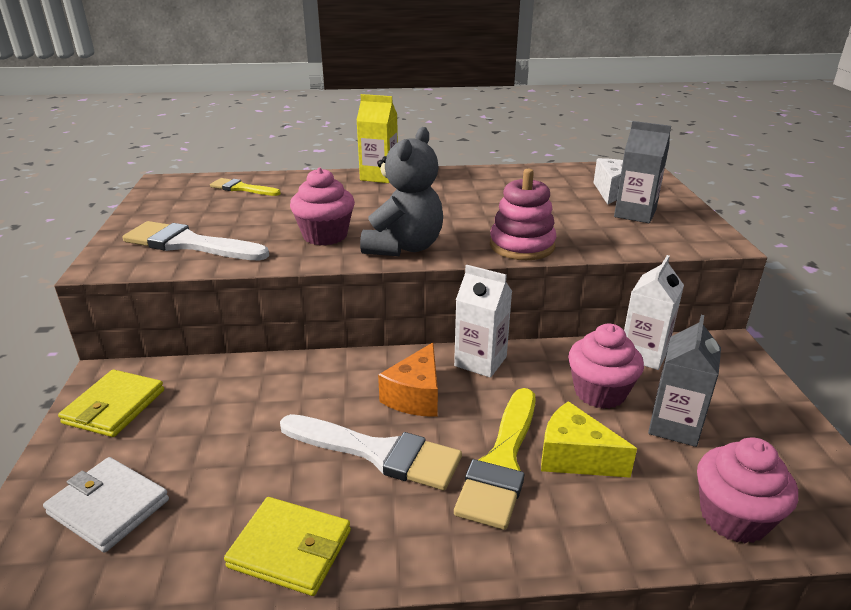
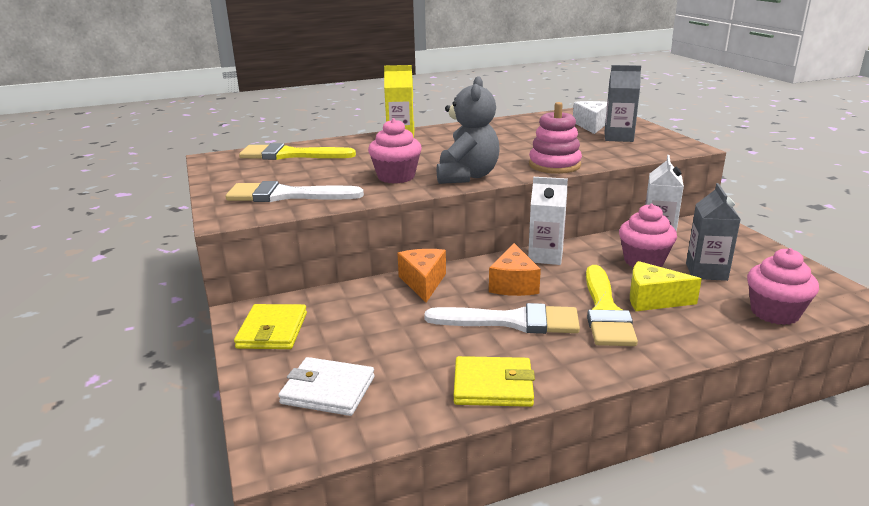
camera: 15 degrees left, 5 degrees down
(242, 188) = (290, 155): yellow brush -> yellow brush, size x1.71
(315, 372) = (423, 282): none -> orange cheese

